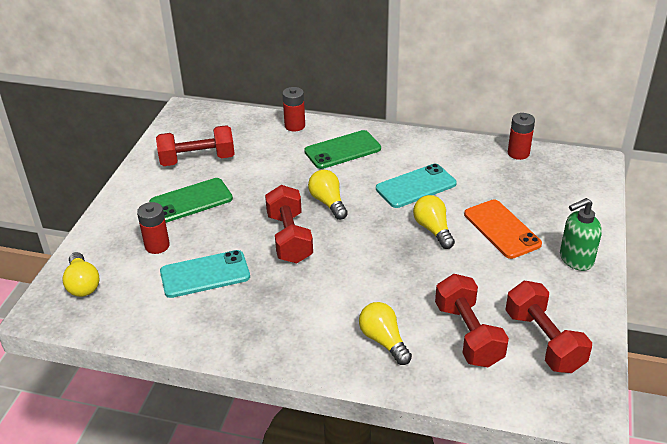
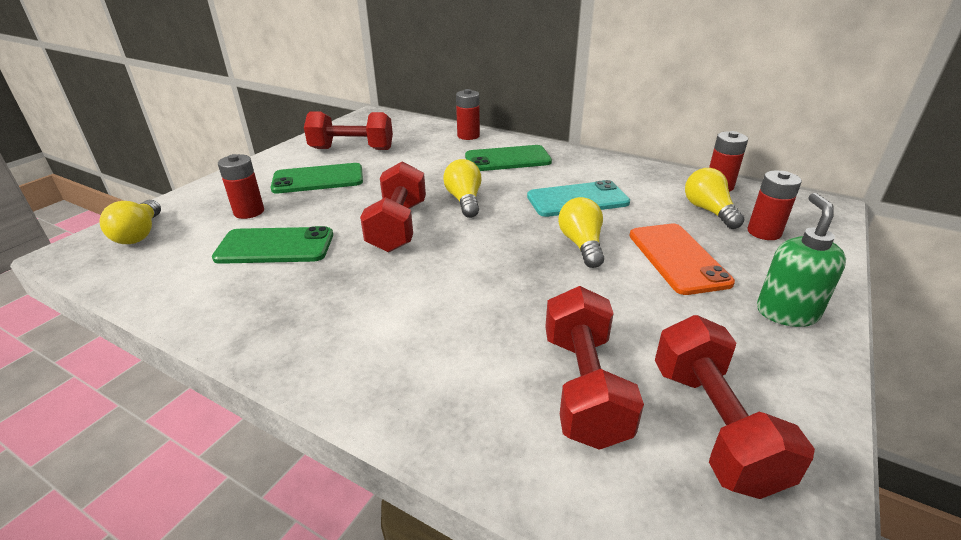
camera: 15 degrees right, 5 degrees down
(205, 274) = (275, 246): turquoise phone -> green phone
(383, 341) = (448, 369): yellow light bulb -> yellow light bulb (709, 211)
(555, 195) = (764, 232): none -> red battery
(575, 259) = (786, 312): green soap dispenser -> green soap dispenser turned 105 degrees clockwise

